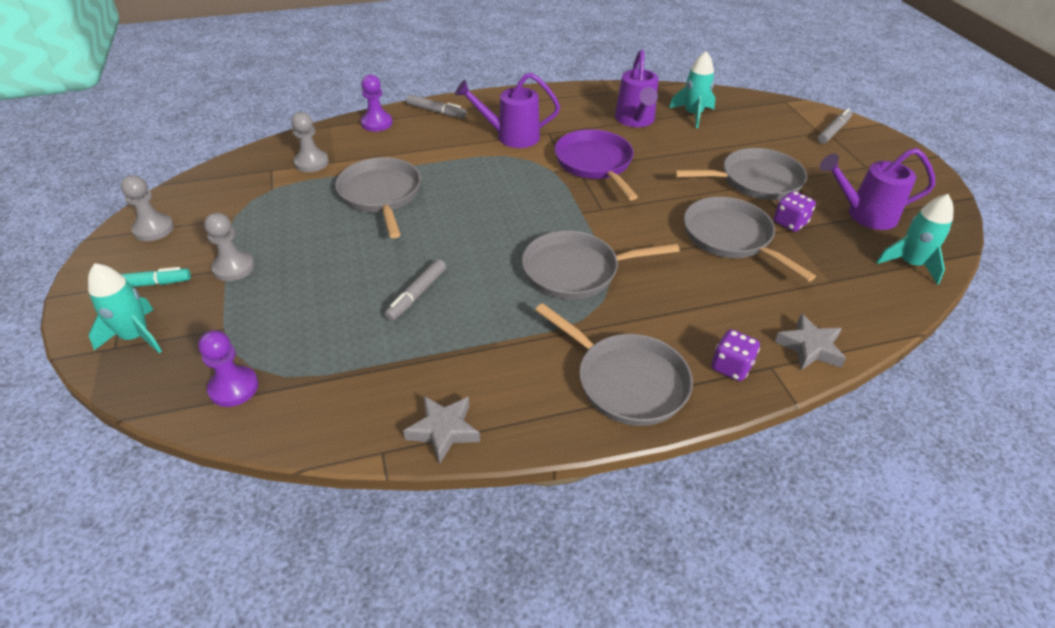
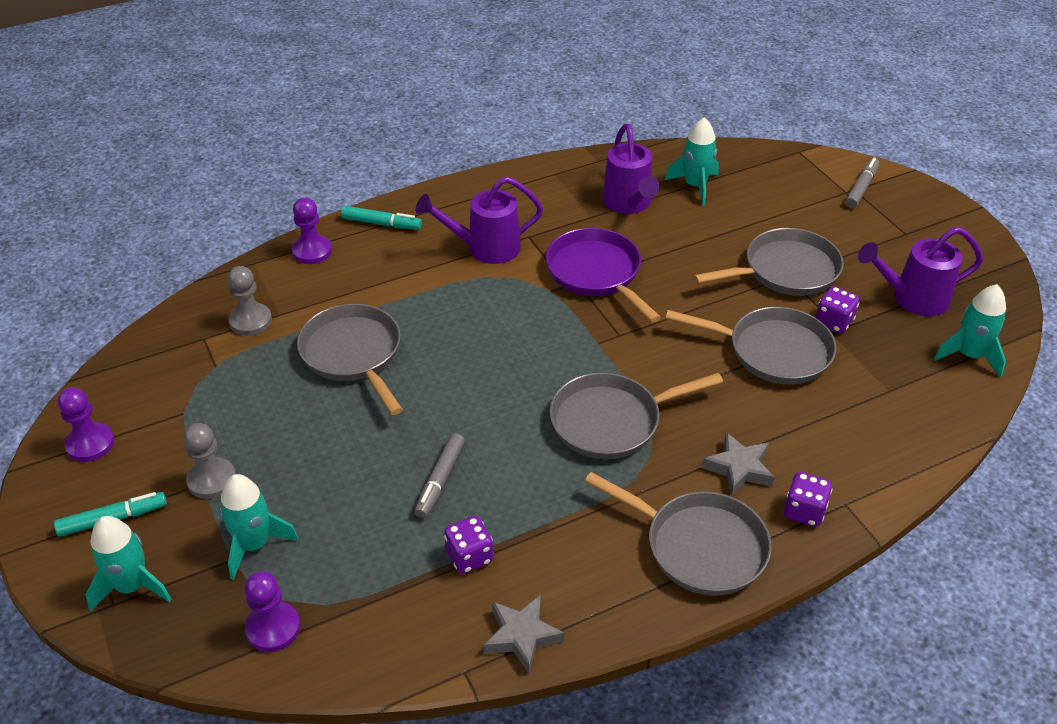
camera: 10 degrees left, 0 degrees up
(153, 229) = (90, 444): grey pawn -> purple pawn
(246, 320) = (254, 545): none -> turquoise rocket
(420, 357) = (469, 556): none -> purple dice
(436, 111) = (381, 223): grey marker -> turquoise marker
(731, 238) = (773, 351): grey pan -> grey pan turned 150 degrees clockwise
(809, 347) = (881, 474): grey star -> grey star (739, 468)

